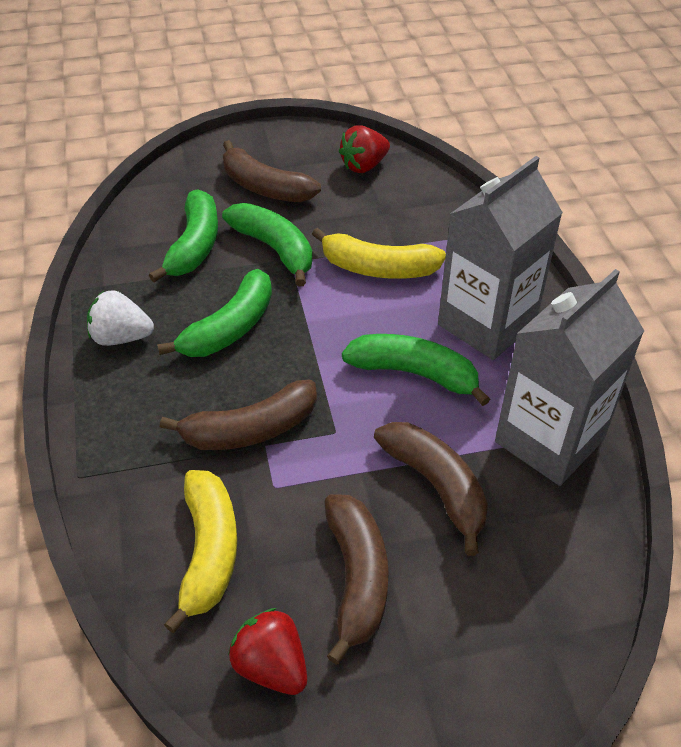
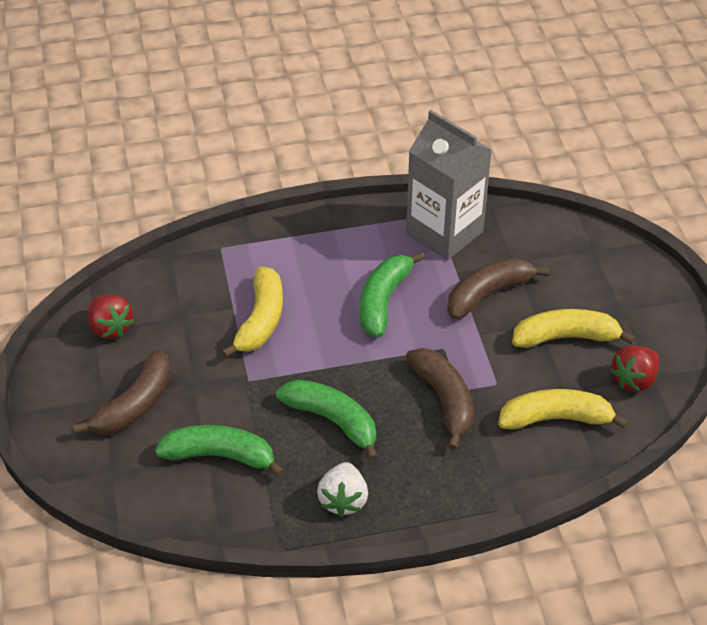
camera: 90 degrees left, 0 degrees up
(274, 249) = (230, 393): green banana -> none
(356, 578) = (566, 337): brown banana -> yellow banana
(487, 324) = (330, 256): grey carton -> none

